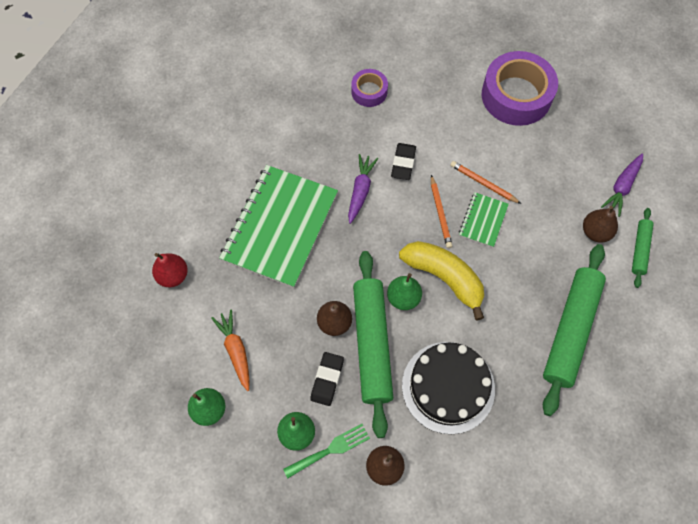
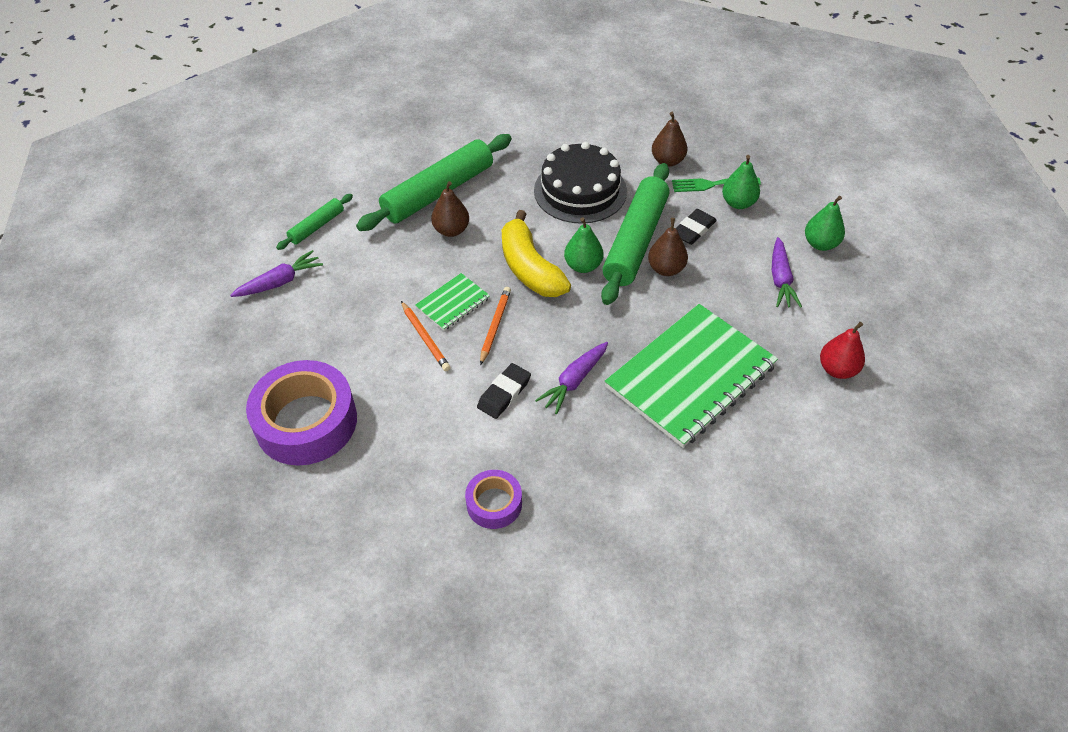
camera: 155 degrees left, 15 degrees down
(235, 351) = (780, 279): orange carrot -> purple carrot
(595, 232) = (345, 254): brown pear -> brown pear (451, 230)

